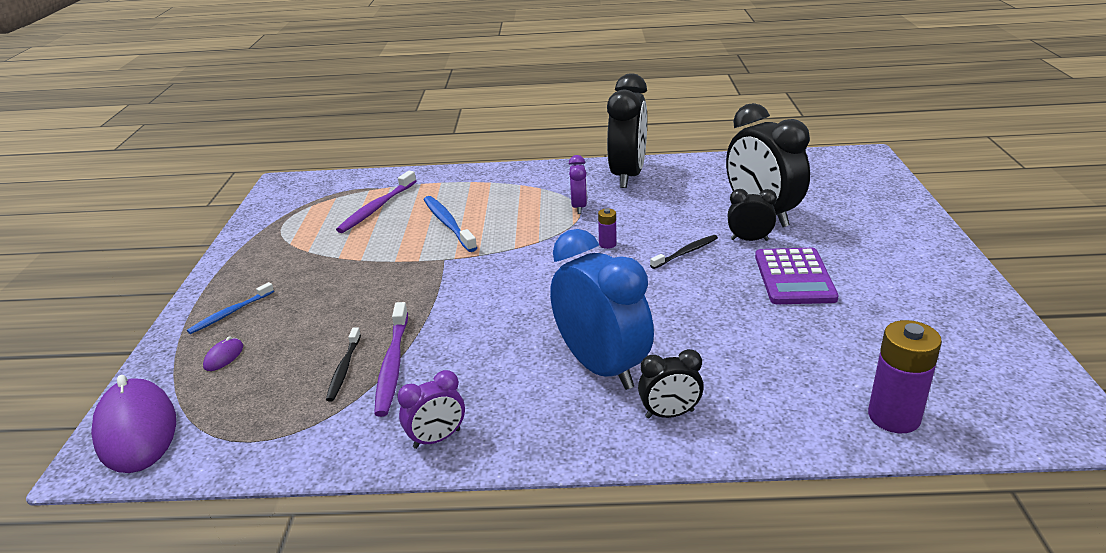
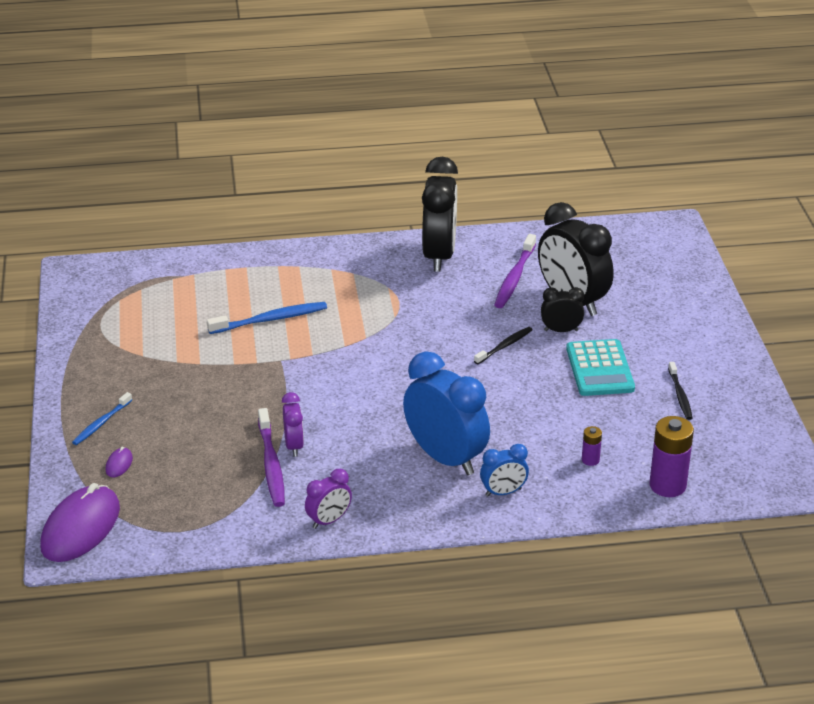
camera: 10 degrees left, 5 degrees up
(136, 430) = (80, 528): purple mouse -> purple mouse turned 60 degrees clockwise
(344, 369) = (231, 470): black toothbrush -> black toothbrush (680, 395)
(376, 208) = (190, 302): purple toothbrush -> purple toothbrush (514, 278)
(448, 224) = (271, 319): blue toothbrush -> blue toothbrush turned 105 degrees clockwise
(579, 207) = (396, 296): purple clock -> purple clock (294, 445)
(607, 244) = (431, 339): purple battery -> purple battery (590, 460)
(669, 414) = (503, 492): black clock -> blue clock
(794, 277) = (599, 369): purple calculator -> turquoise calculator

